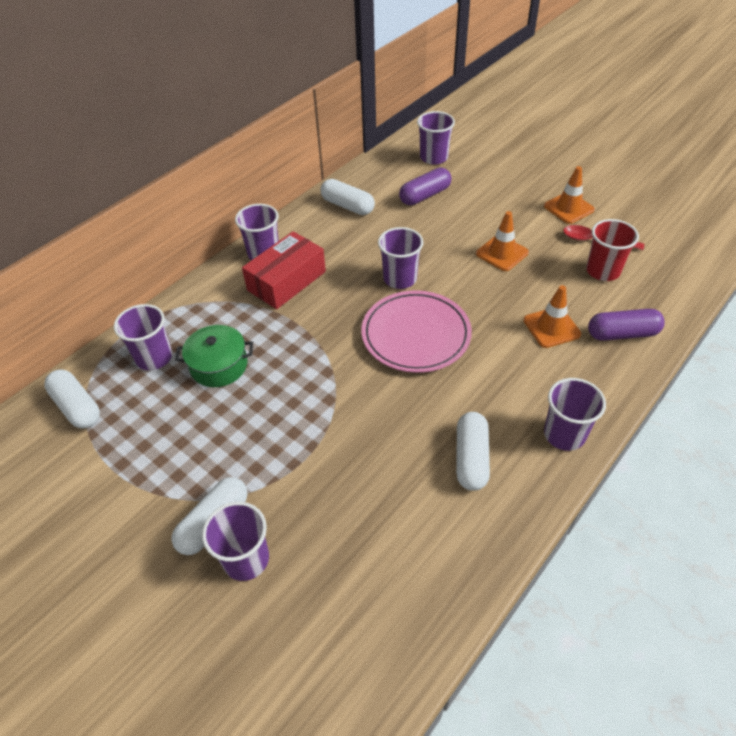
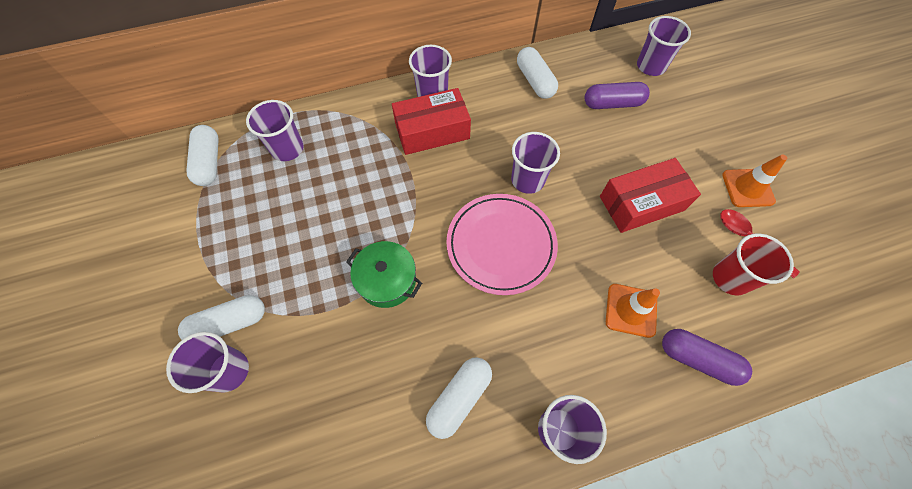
camera: 30 degrees right, 15 degrees up
(219, 365) = (327, 183): green pot -> green pot (387, 280)
(502, 253) = (641, 203): orange traffic cone -> red box

